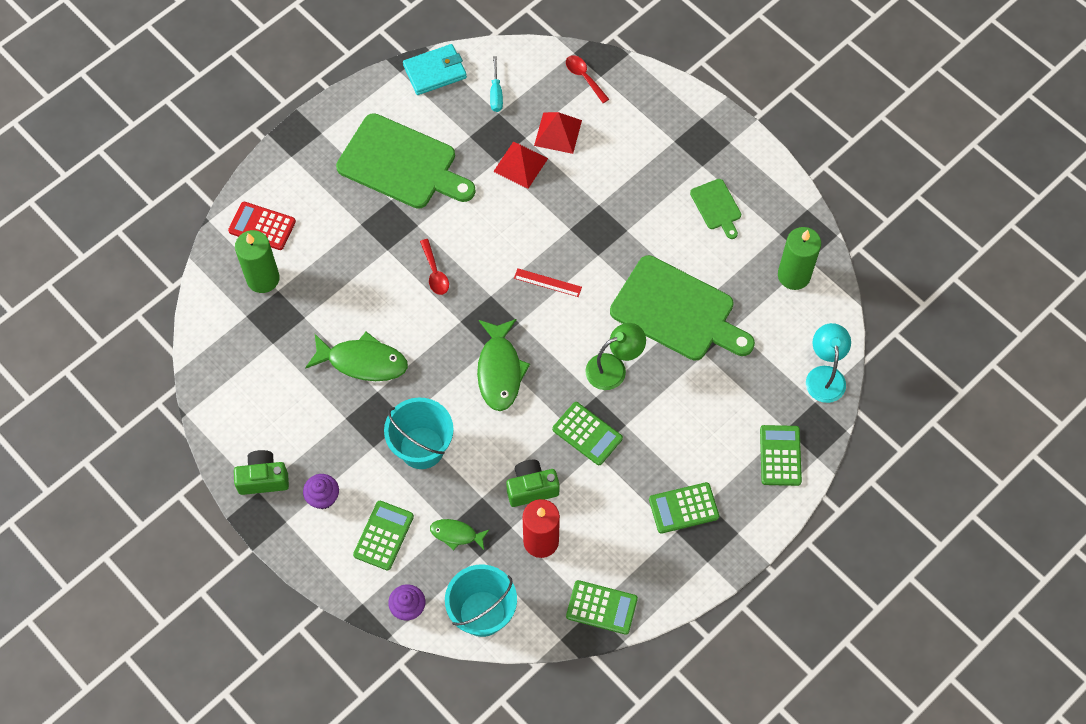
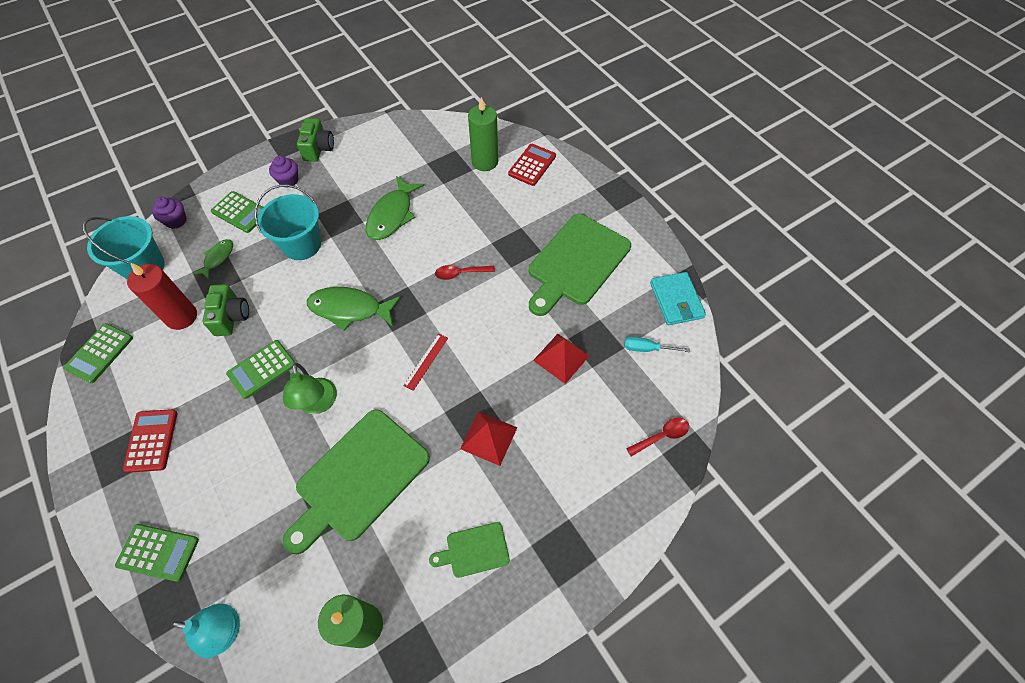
camera: 100 degrees right, 5 degrees down
(558, 133) = (594, 398): red pyramid -> red pyramid (489, 438)
(683, 508) = (151, 440): green calculator -> red calculator

